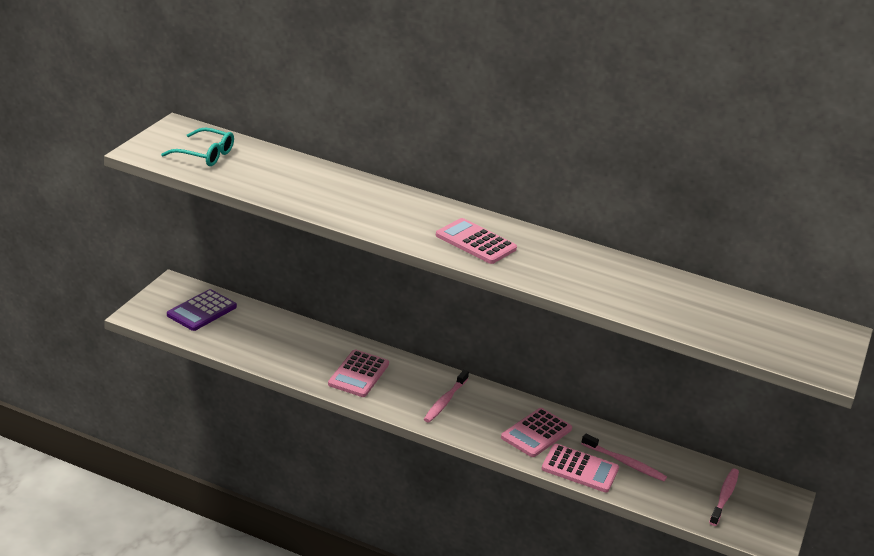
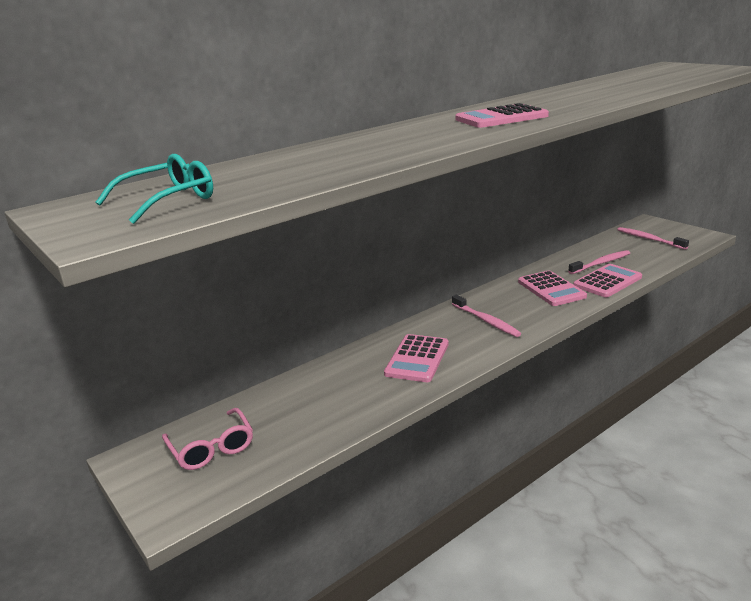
camera: 55 degrees left, 5 degrees down
(201, 311) = (211, 447): purple calculator -> pink glasses
(358, 374) = (417, 359): pink calculator -> pink calculator turned 60 degrees clockwise

